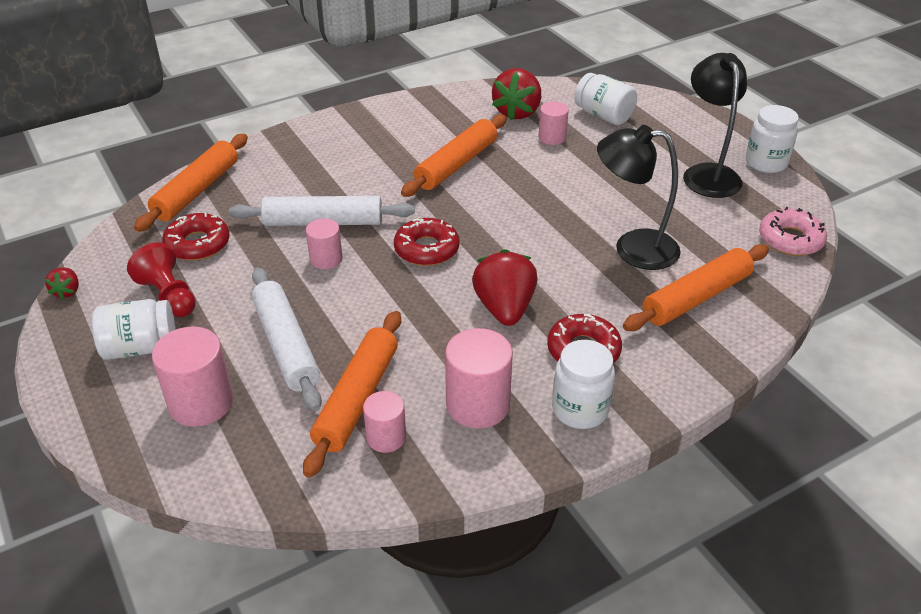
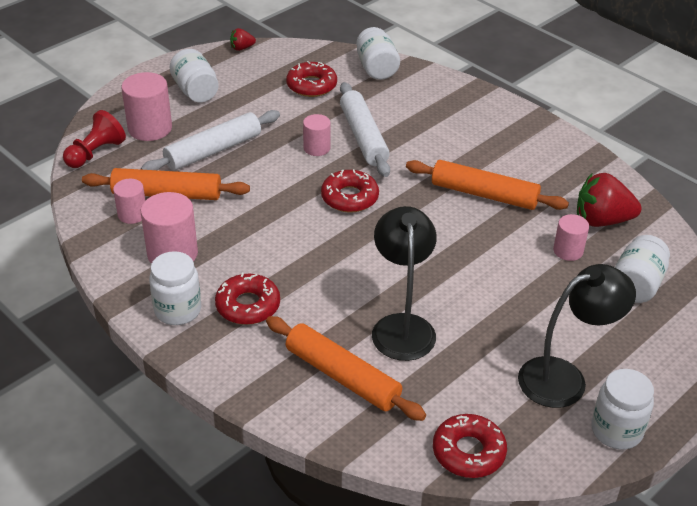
camera: 75 degrees right, 0 degrees up
(168, 296) = (250, 88): red pawn -> red pawn (95, 153)
(197, 191) = (376, 68): orange rolling pin -> white jar
(504, 308) = (287, 253): red strawberry -> none
(790, 239) = (468, 452): pink donut -> red donut

